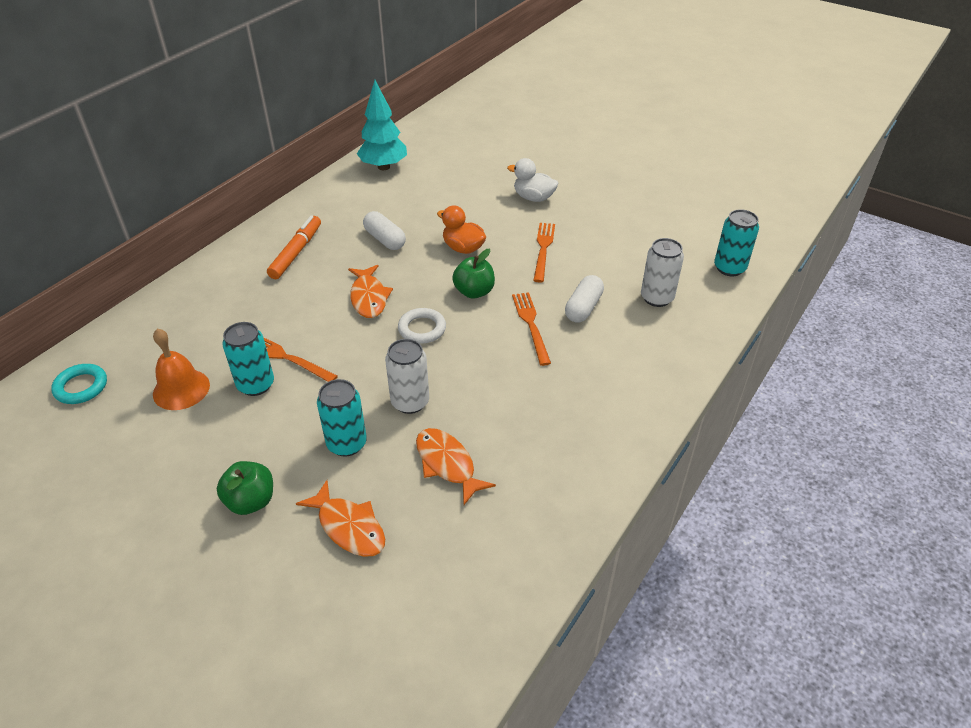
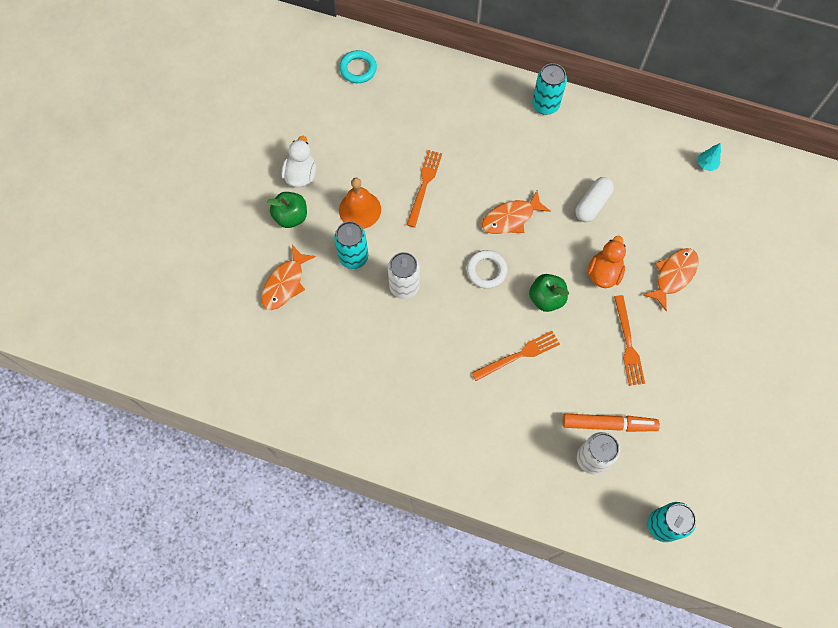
camera: 75 degrees right, 25 degrees up
(181, 389) = (373, 130): orange bell -> orange bell (360, 209)
(256, 385) = (391, 176): turquoise can -> turquoise can (545, 105)
(296, 252) = (549, 142): orange marker -> orange marker (608, 424)
(383, 167) = (706, 164): turquoise tree -> turquoise tree, size x0.44
(447, 464) = (352, 330): orange fish -> orange fish (673, 275)
(533, 198) = (709, 316): white duck -> white duck (301, 175)
(543, 249) = (628, 343): orange fork -> orange fork turned 90 degrees clockwise
(583, 308) = (556, 395): white capsule -> none

